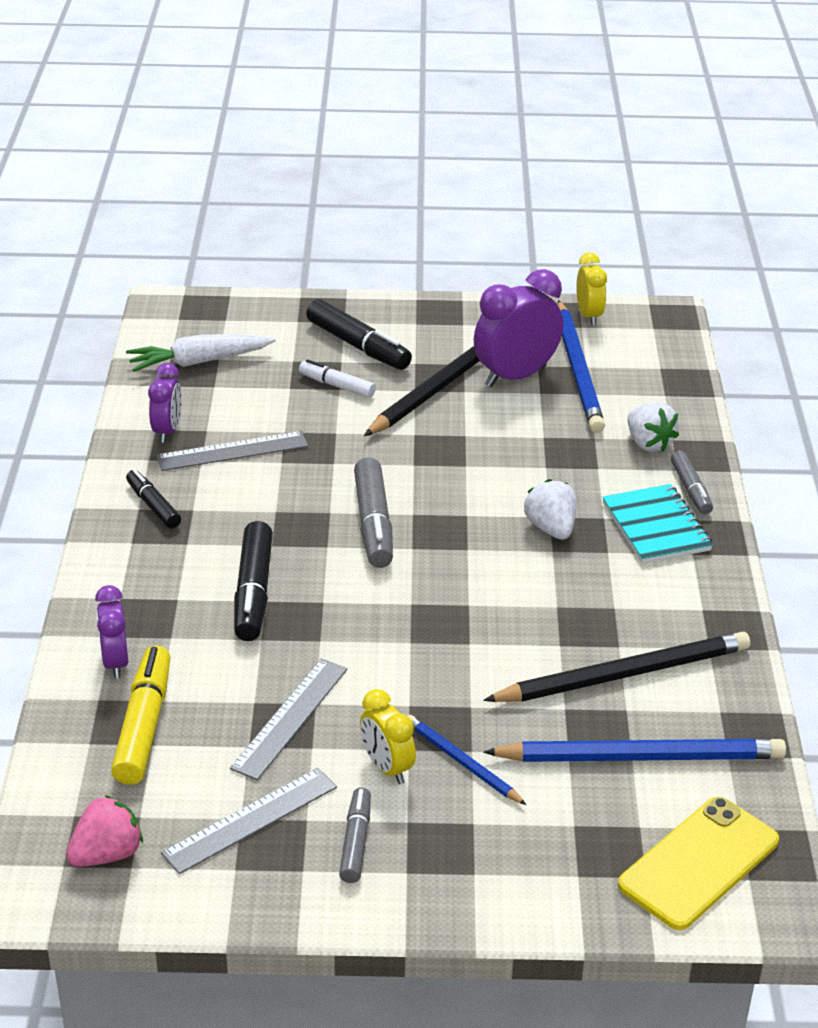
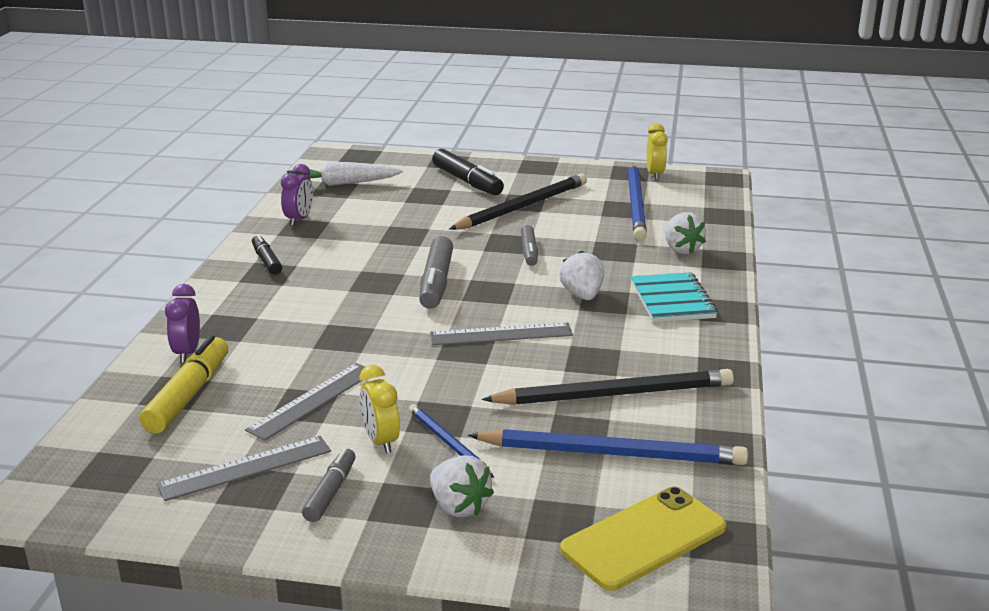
camera: 10 degrees right, 10 degrees down
(107, 854) = (111, 481): pink strawberry -> none
(232, 451) = (343, 234): grey ruler -> grey ruler (501, 334)
(253, 592) = (320, 317): black marker -> none
(337, 386) = (441, 202): white marker -> none
(498, 845) = (459, 506): none -> white strawberry
(515, 376) = (584, 205): purple clock -> none
(690, 489) = (709, 279): grey marker -> grey marker (529, 252)

